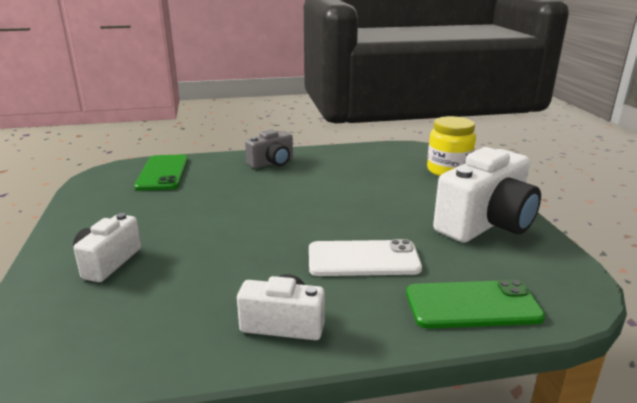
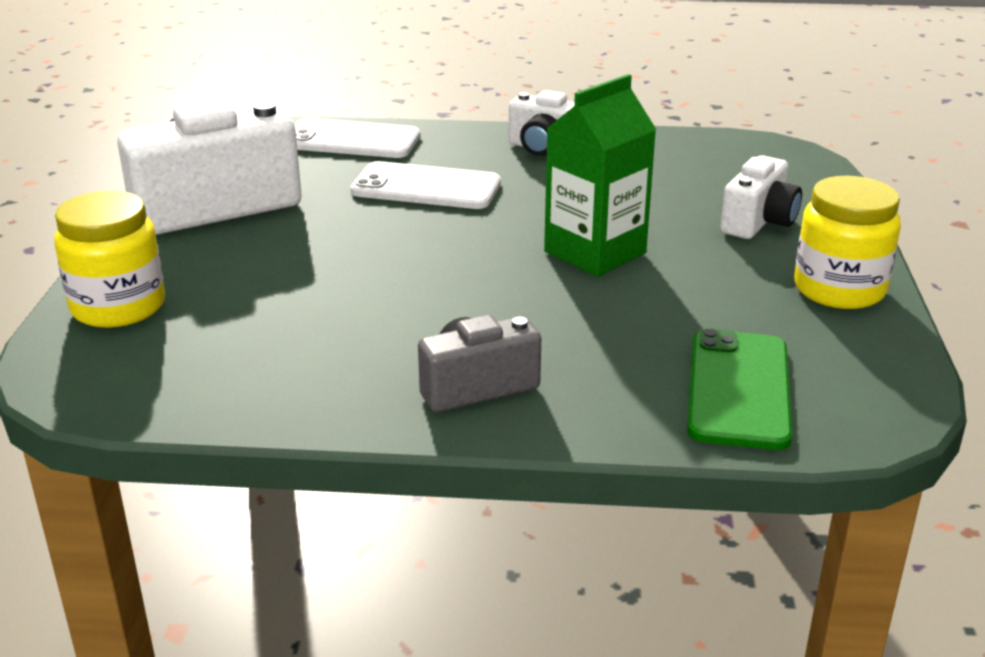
camera: 165 degrees left, 5 degrees up
(84, 220) = (839, 289): none -> yellow jar
(228, 224) = (595, 252): none -> green carton
(472, 305) = (351, 140): green phone -> white phone

